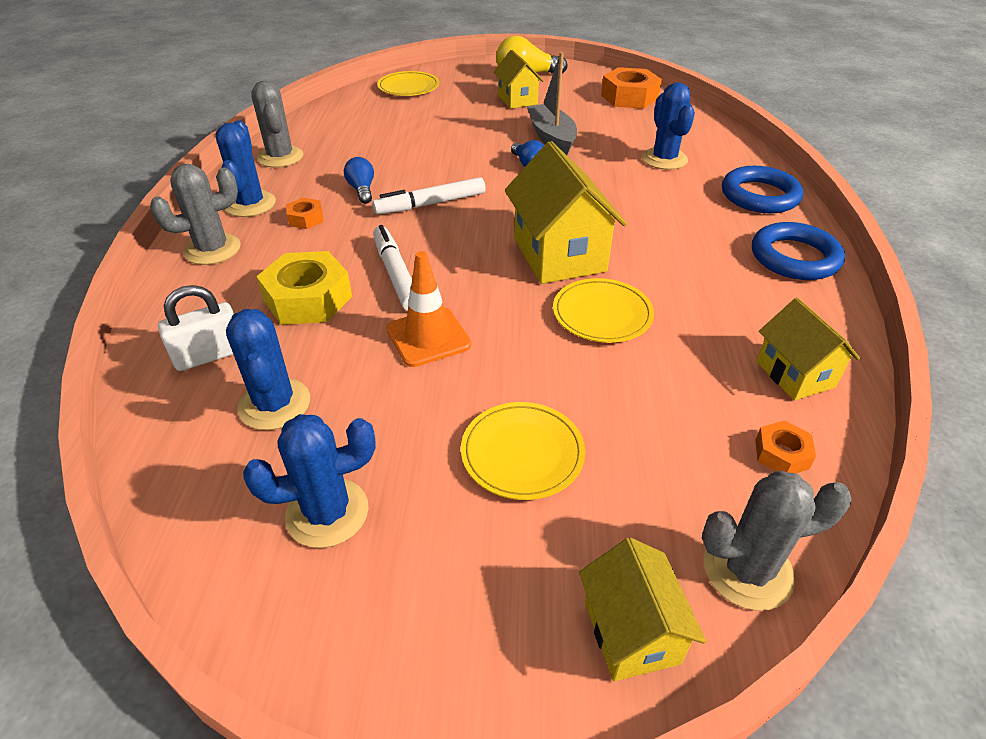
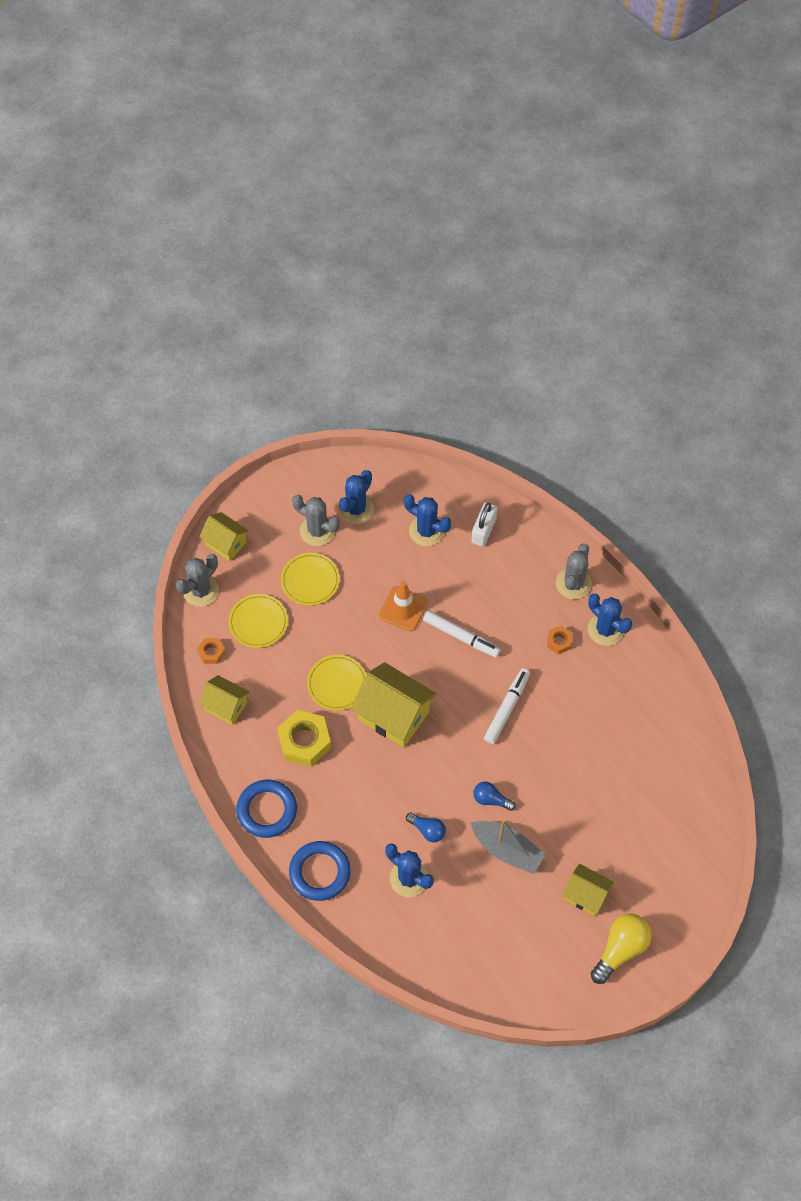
camera: 140 degrees right, 20 degrees up
(280, 157) = (653, 685): grey cactus -> grey cactus (317, 531)
(308, 299) = (483, 590): yellow nut -> yellow nut (304, 741)
(362, 190) = (561, 691): blue light bulb -> blue light bulb (427, 830)
(408, 87) = (689, 850): yellow plate -> yellow plate (258, 622)
(629, 97) = (505, 972): orange nut -> none

